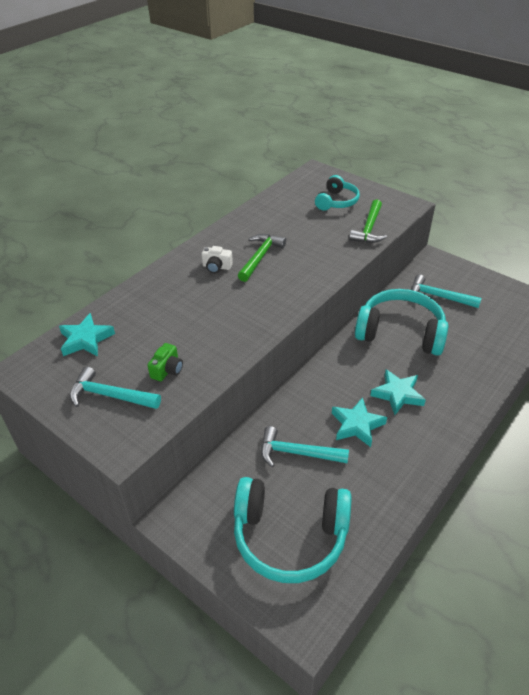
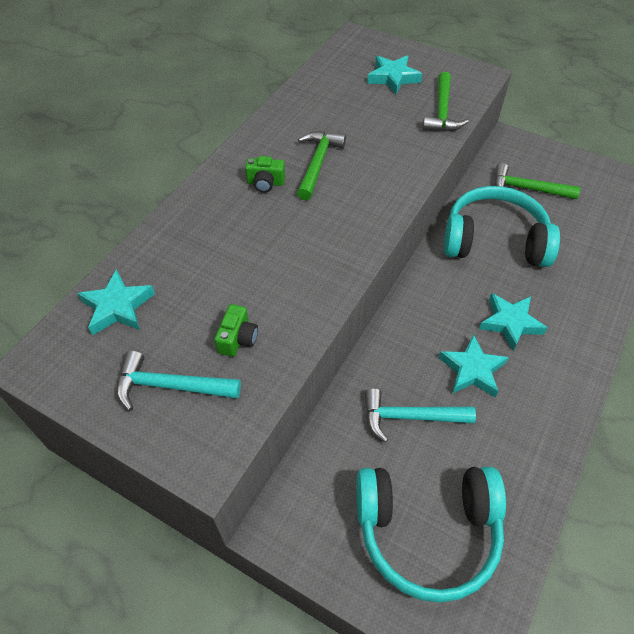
camera: 10 degrees left, 10 degrees up
(216, 267) = (265, 183): white camera -> green camera
(336, 201) = (393, 78): turquoise headphones -> turquoise star
(438, 297) = (527, 189): turquoise hammer -> green hammer

